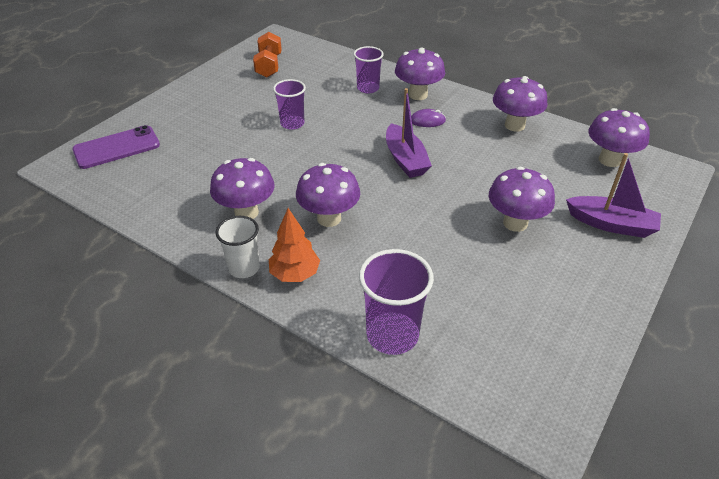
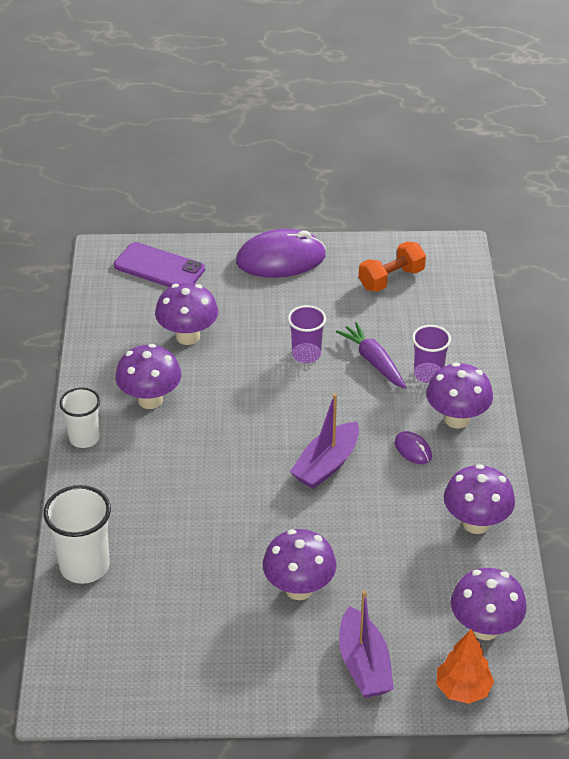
camera: 55 degrees right, 0 degrees up
(190, 95) = (281, 259): none -> purple mouse
(295, 274) = (102, 472): orange tree -> orange tree (463, 689)
(329, 218) = (189, 456): purple mushroom -> purple mushroom (188, 336)
(332, 102) = (373, 361): none -> purple carrot
(392, 335) = (84, 566): purple cup -> white cup

